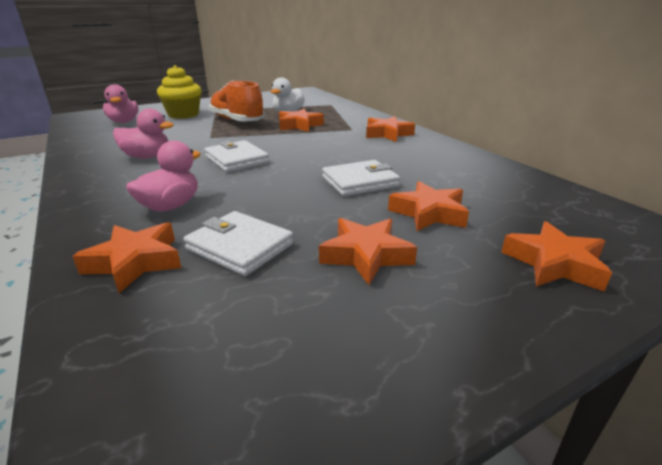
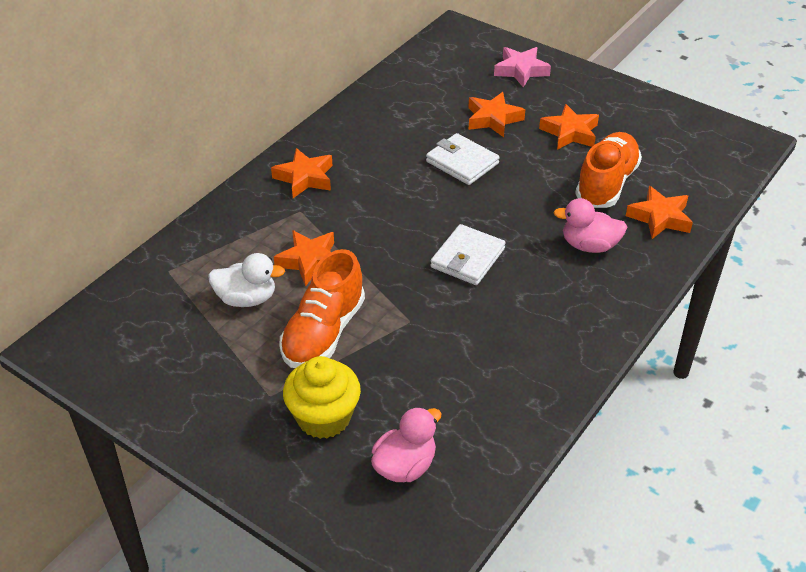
camera: 115 degrees left, 15 degrees up
(147, 157) = (511, 332): pink duck -> none
(240, 247) = (606, 184): white wallet -> orange shoe
(554, 264) = (521, 70): orange star -> pink star

